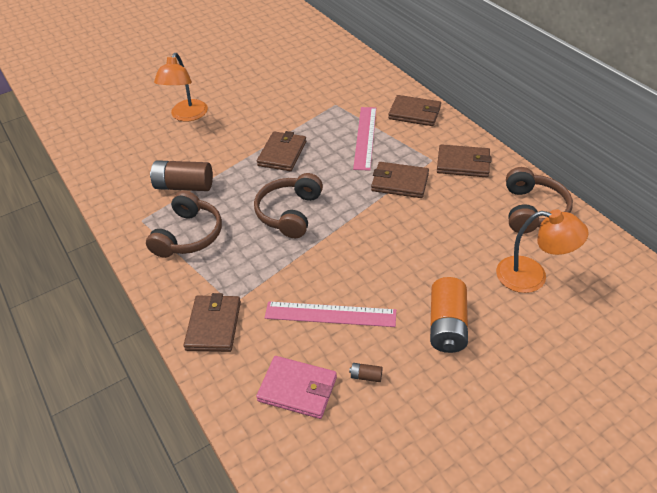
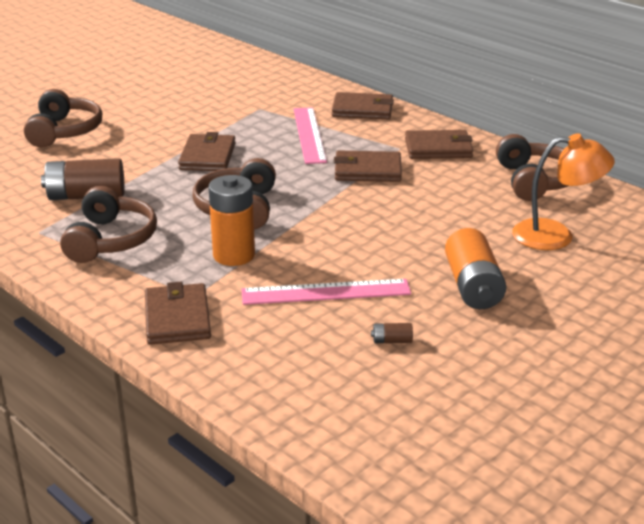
camera: 15 degrees left, 15 degrees down
(187, 116) = (64, 131): orange lamp -> brown headphones
(272, 264) = (234, 255): none -> orange battery
(297, 389) = (310, 362): pink wallet -> none

